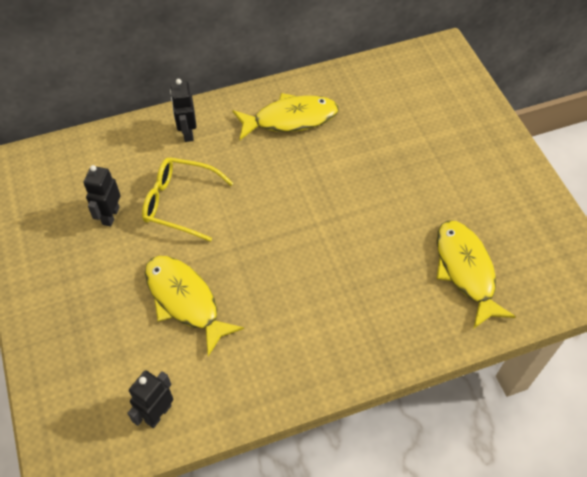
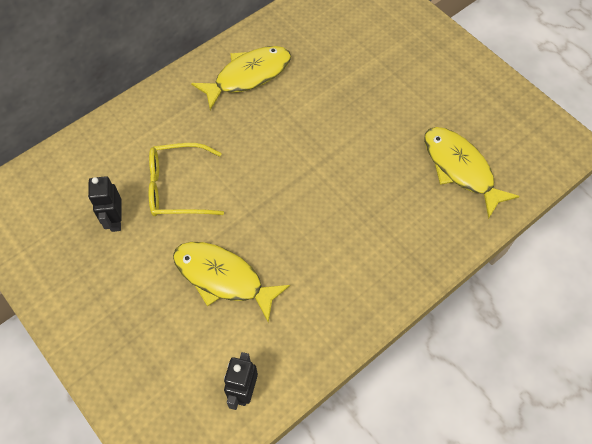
camera: 20 degrees left, 5 degrees up
(187, 133) = (156, 117): black robot -> none

